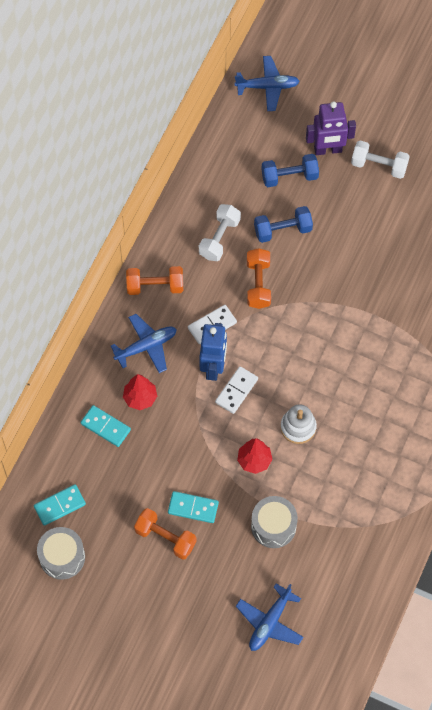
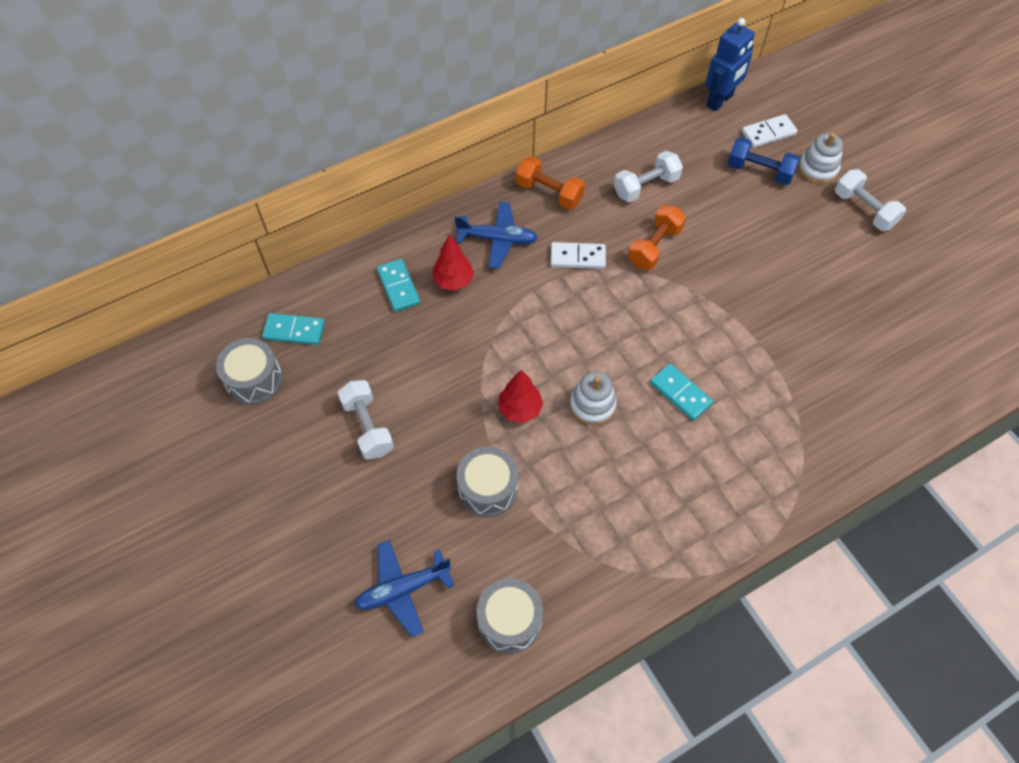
camera: 35 degrees right, 5 degrees down
(165, 538) = (368, 427): orange dumbbell -> white dumbbell
(193, 508) = (419, 415): turquoise domino -> turquoise domino (680, 393)
(213, 367) = (549, 295): blue robot -> blue robot (720, 101)
(236, 391) = (554, 331): white domino -> white domino (768, 133)
(267, 87) = (793, 87): blue plane -> none
(282, 230) = (717, 213): blue dumbbell -> none
(328, 150) = (817, 169): purple robot -> white stacking toy
(346, 597) = (509, 621): none -> grey drum

